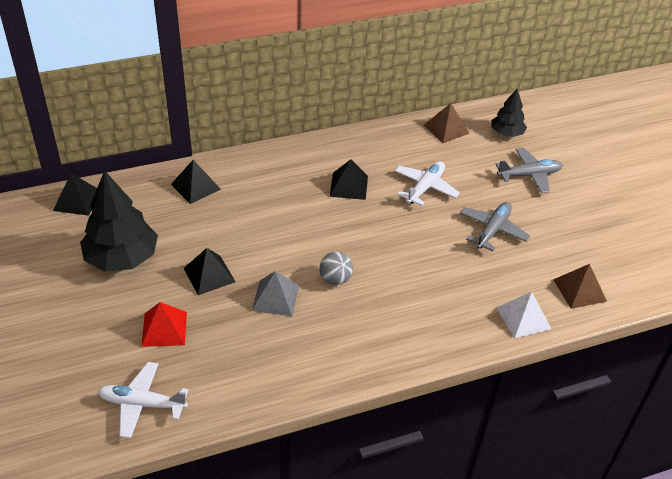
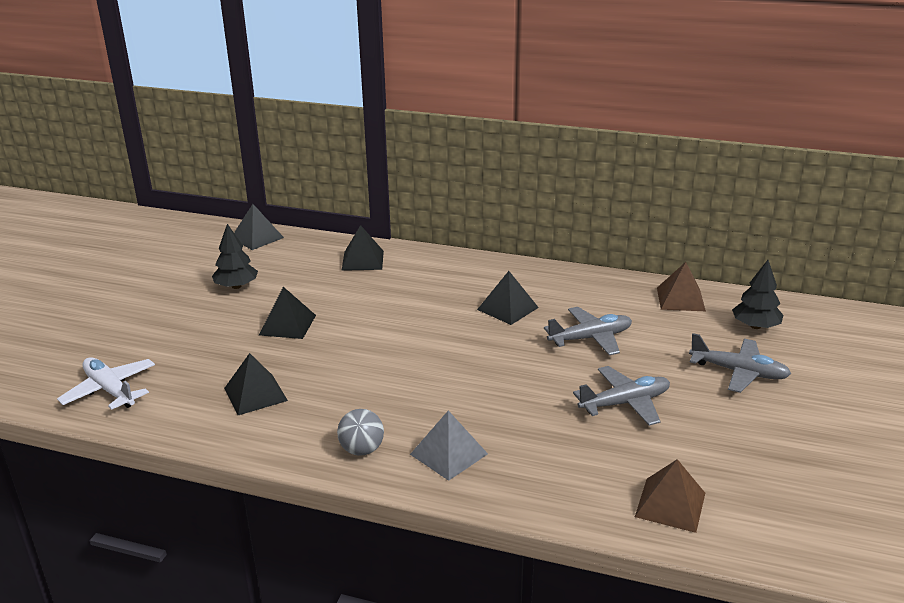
camera: 40 degrees right, 15 degrees down
(122, 258) = (236, 286): black tree -> black tree, size x0.57
(164, 329) = (199, 347): red pyramid -> none
(258, 346) = (255, 394): none -> black pyramid
(275, 298) = (320, 365): grey pyramid -> grey pyramid (449, 454)
(335, 279) = (395, 374): grey ball -> grey ball (362, 450)
(425, 187) = (590, 338): white plane -> grey plane
(523, 318) = (560, 497): white pyramid -> none

